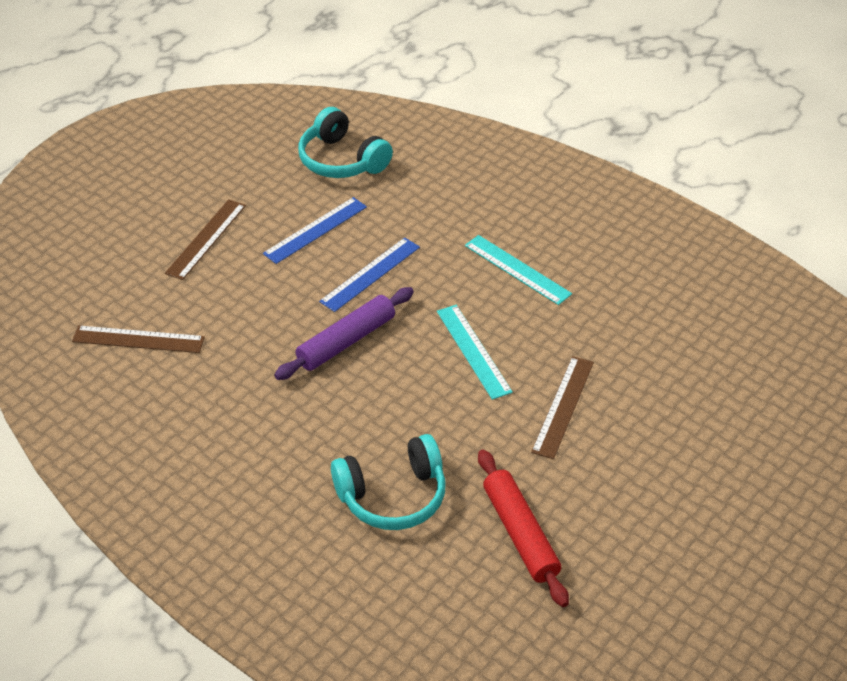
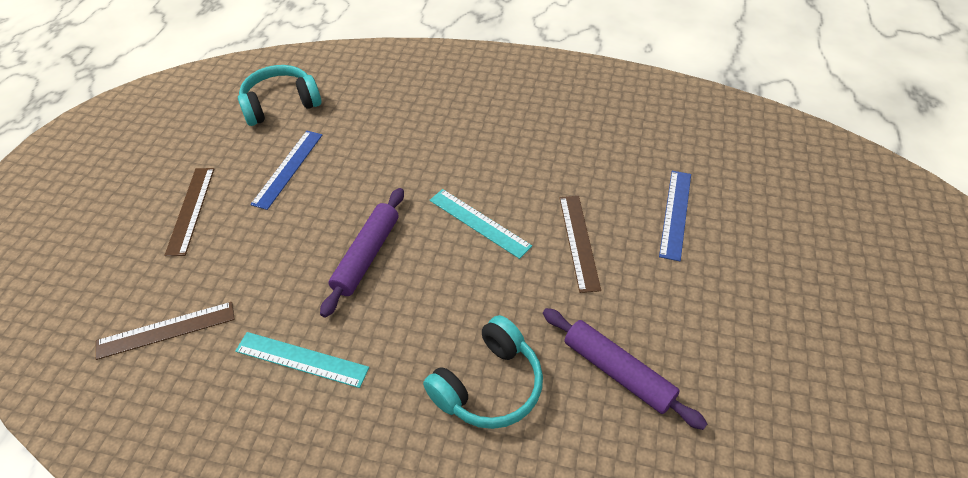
camera: 25 degrees left, 5 degrees up
(341, 160) = (281, 104): turquoise headphones -> turquoise headphones turned 135 degrees clockwise
(370, 274) = (356, 189): blue ruler -> blue ruler (675, 214)
(517, 269) = (473, 143): turquoise ruler -> turquoise ruler (302, 359)
(520, 533) = (618, 372): red rolling pin -> purple rolling pin

